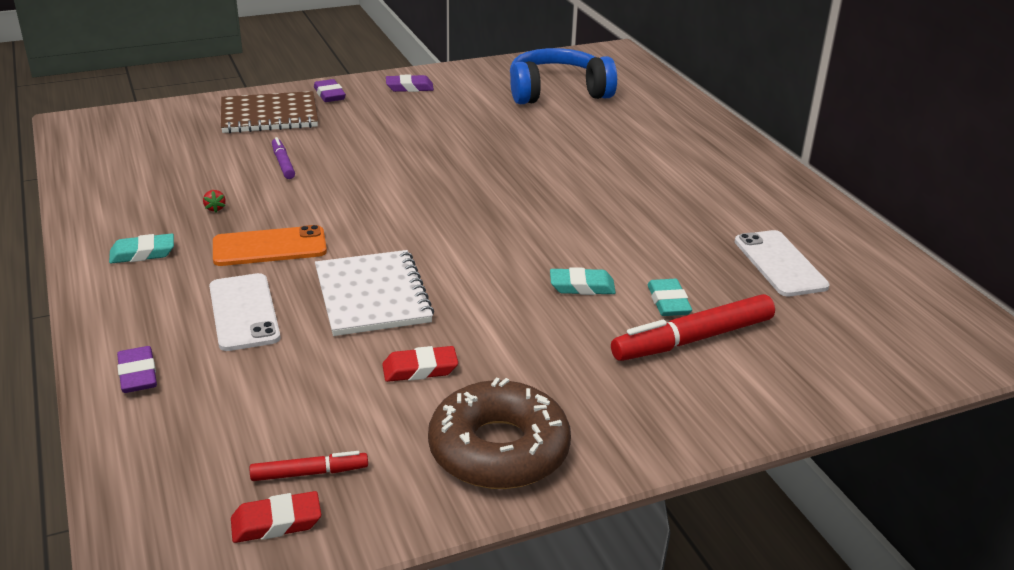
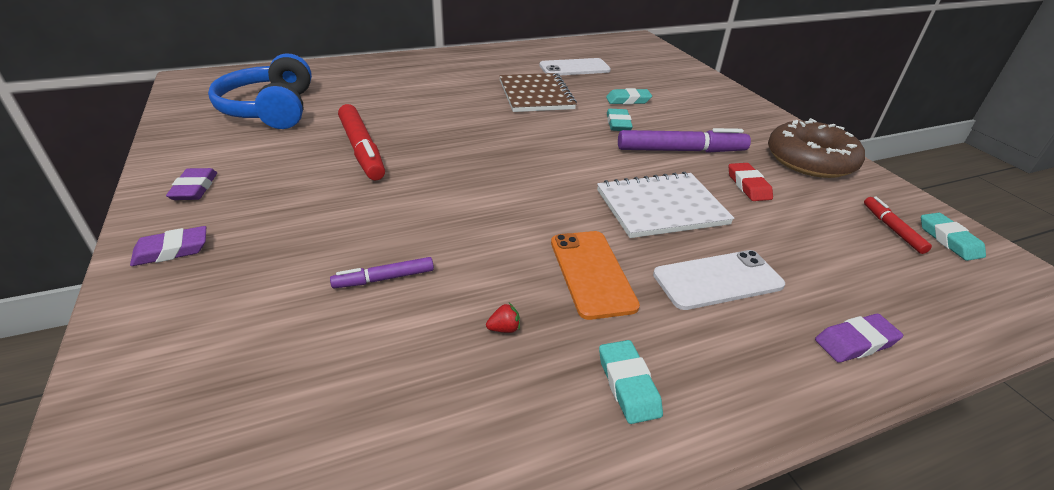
camera: 90 degrees left, 5 degrees up
(269, 115) = (213, 305): brown notebook -> brown notebook (536, 95)
(276, 522) = (949, 240): red eraser -> turquoise eraser
(510, 328) = (681, 150): none -> purple marker
(693, 339) = (665, 98): red marker -> red marker (362, 150)

